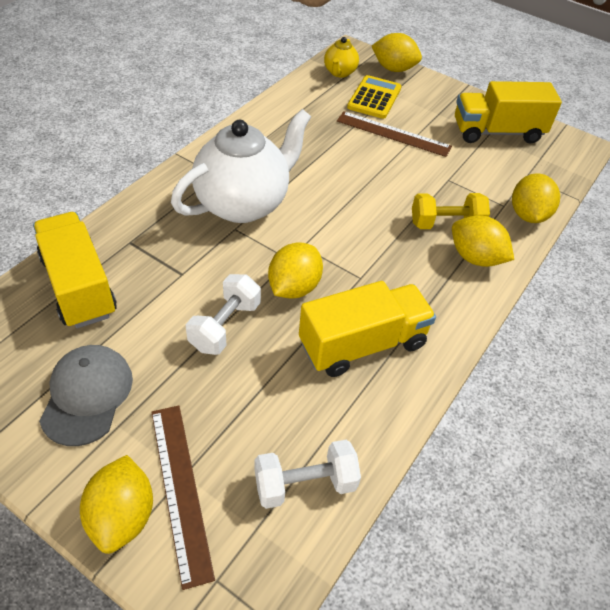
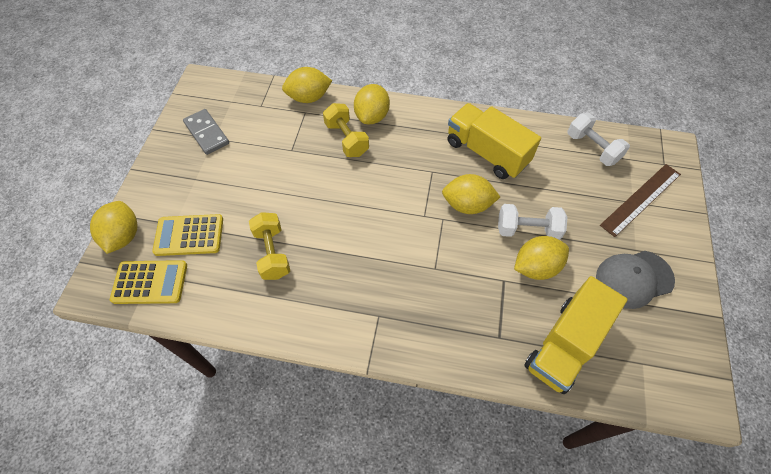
camera: 110 degrees left, 10 degrees up
(122, 516) = (675, 217): yellow lemon -> yellow lemon (536, 267)
(243, 204) = (403, 275): white teapot -> none
(325, 135) = (272, 253): none -> yellow dumbbell
(339, 72) = (150, 282): yellow teapot -> yellow calculator
(393, 134) = (245, 203): brown ruler -> none
(497, 132) = (207, 133): yellow truck -> grey domino

